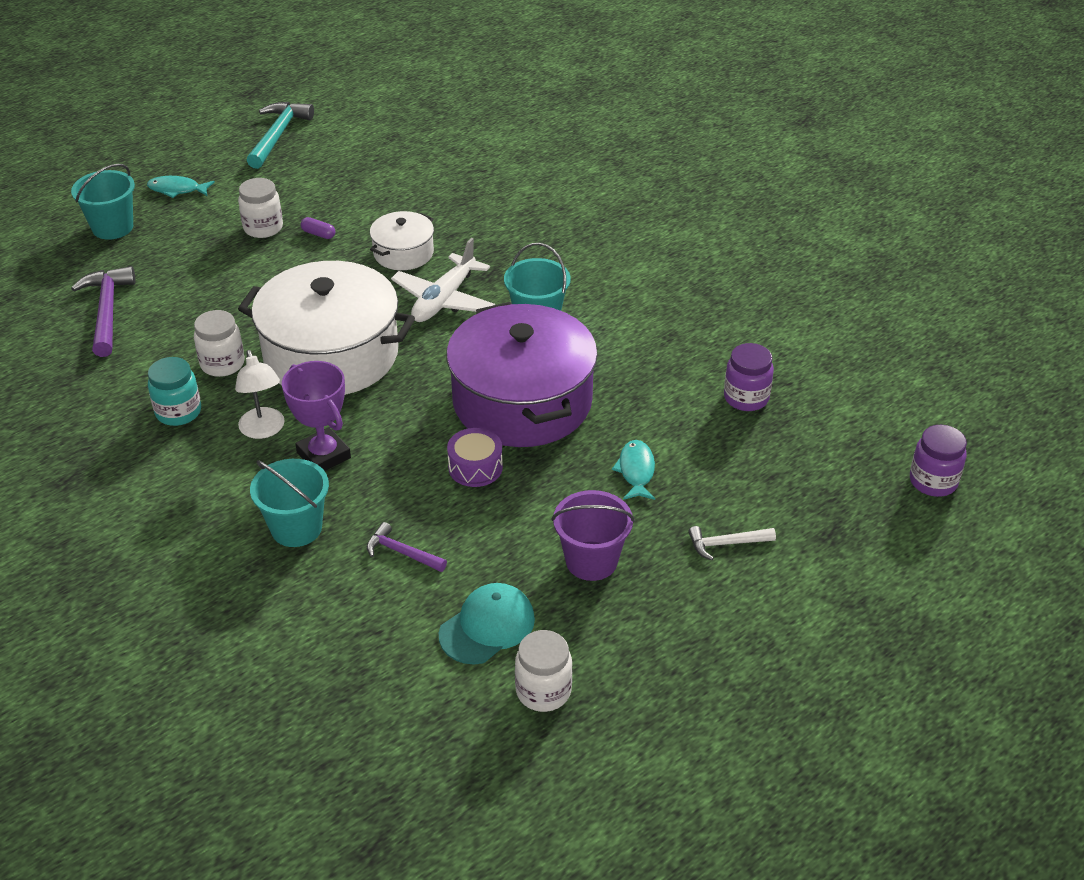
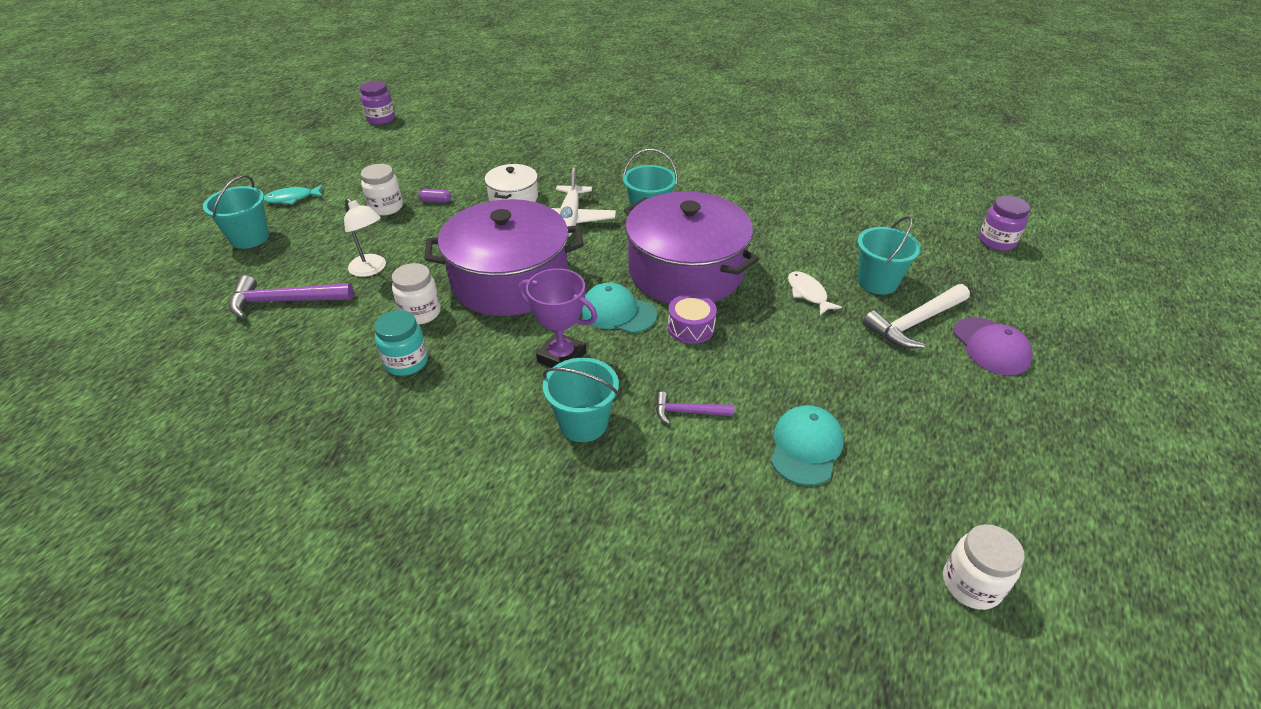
camera: 25 degrees left, 0 degrees up
(107, 311) = (285, 301): purple hammer -> purple hammer turned 60 degrees counterclockwise
(264, 430) = (495, 353): white lamp -> white lamp (371, 269)
(278, 135) = (355, 146): turquoise hammer -> none
(331, 354) = (510, 280): white pot -> purple pot
(414, 426) = (618, 312): none -> turquoise cap
(543, 691) = (894, 483): white jar -> white jar (971, 584)
(591, 561) = (836, 367): purple bucket -> none
(636, 471) = (808, 293): turquoise fish -> white fish
(726, 544) = (914, 323): white hammer -> white hammer, size x1.76
(730, 483) = (877, 282): none -> turquoise bucket
(746, 398) = (834, 225): purple jar -> purple jar (381, 119)
(788, 599) = (991, 346): none -> purple cap

